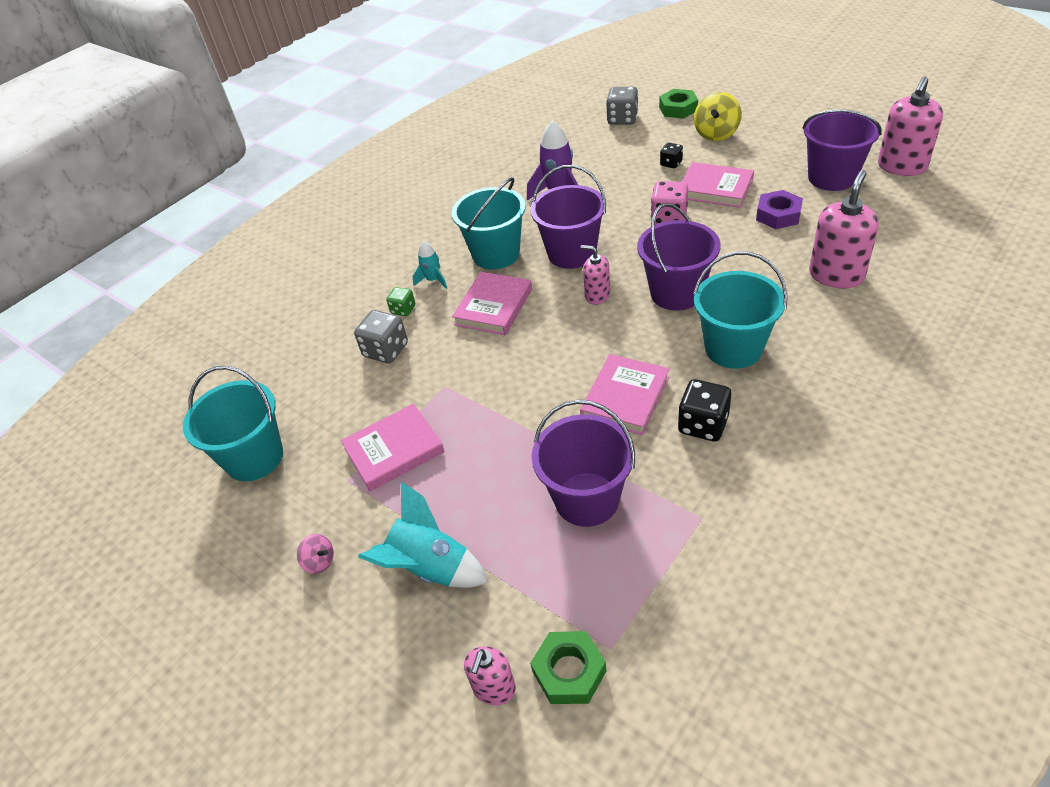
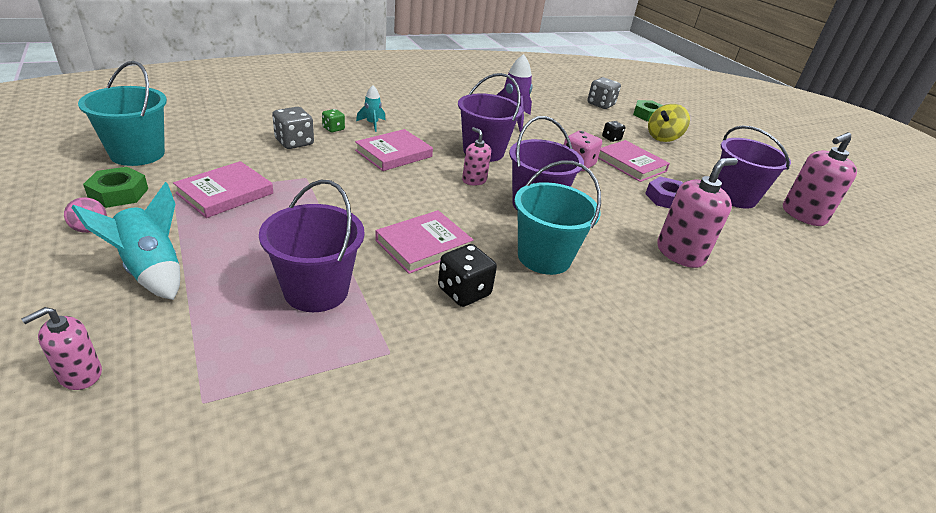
camera: 15 degrees right, 10 degrees down
(394, 450) = (225, 193): pink book -> pink book turned 45 degrees counterclockwise
(496, 254) = (430, 130): turquoise bucket -> none
(569, 671) = (149, 398): green nut -> green nut (118, 193)

